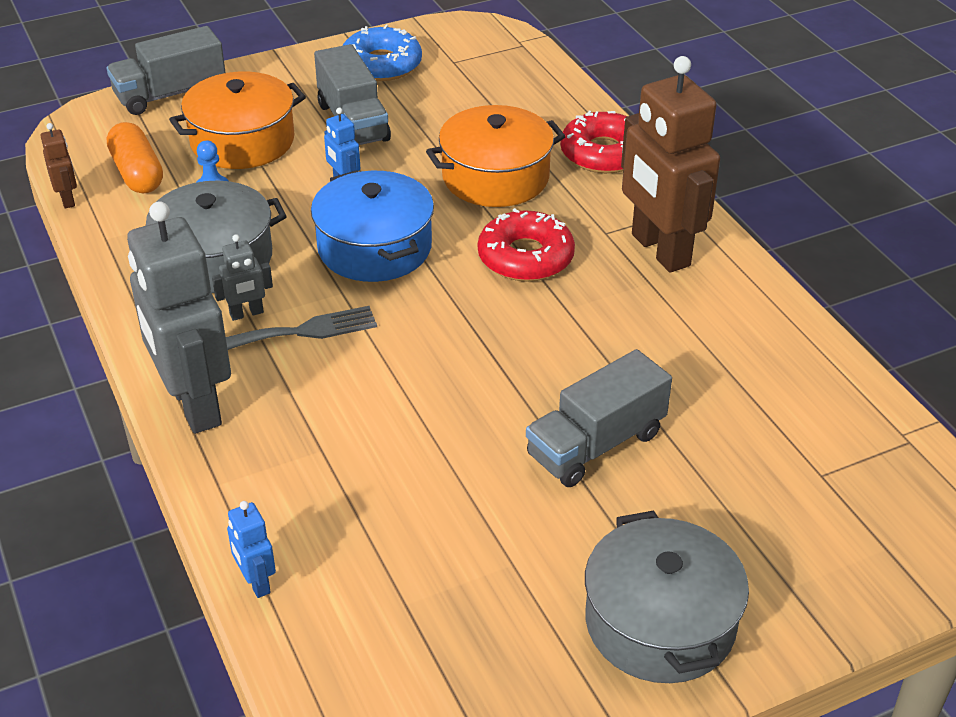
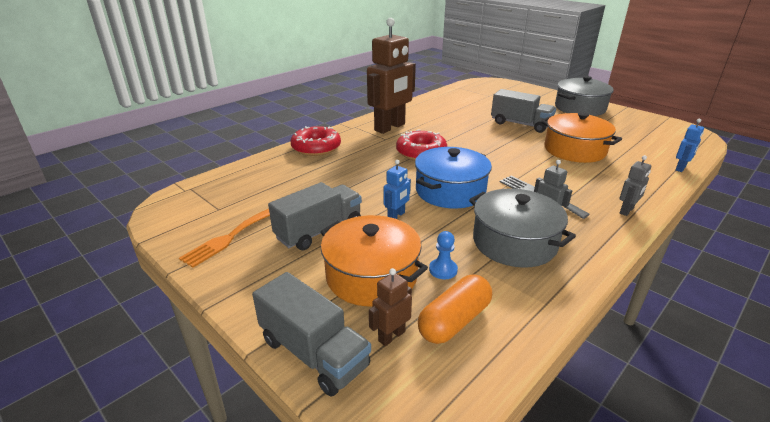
camera: 110 degrees left, 10 degrees down
(67, 199) = (524, 352): brown robot -> brown robot (391, 336)
(194, 405) = (627, 211): grey robot -> grey robot, size x0.43
(381, 65) = (228, 238): blue donut -> orange fork
(495, 177) = (356, 170): orange pot -> orange pot (574, 150)

